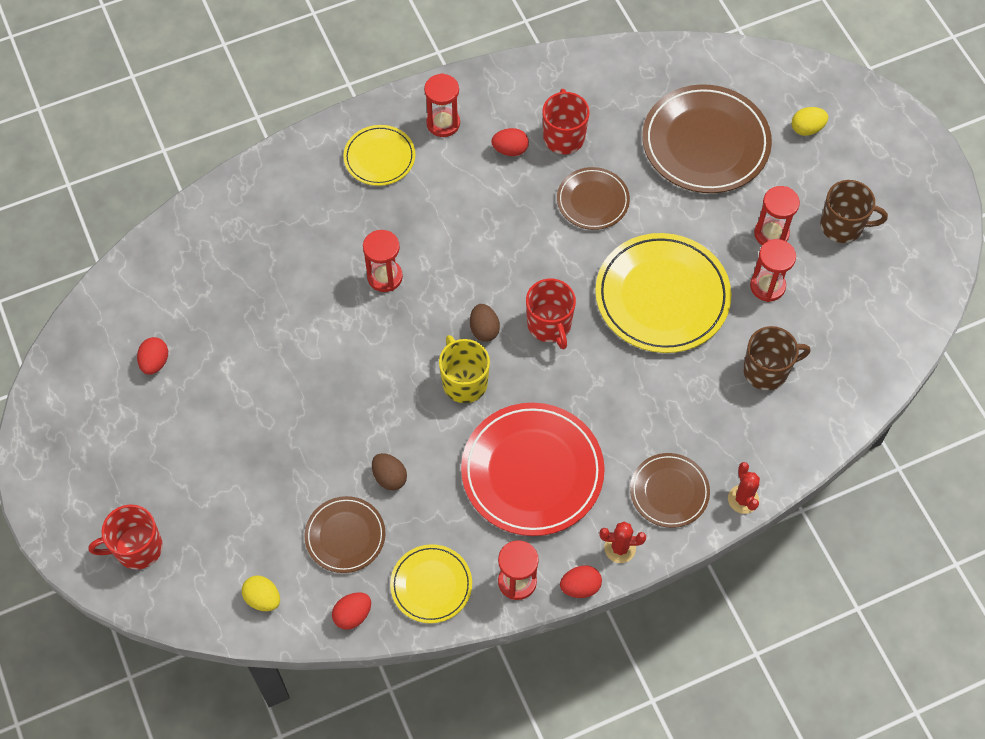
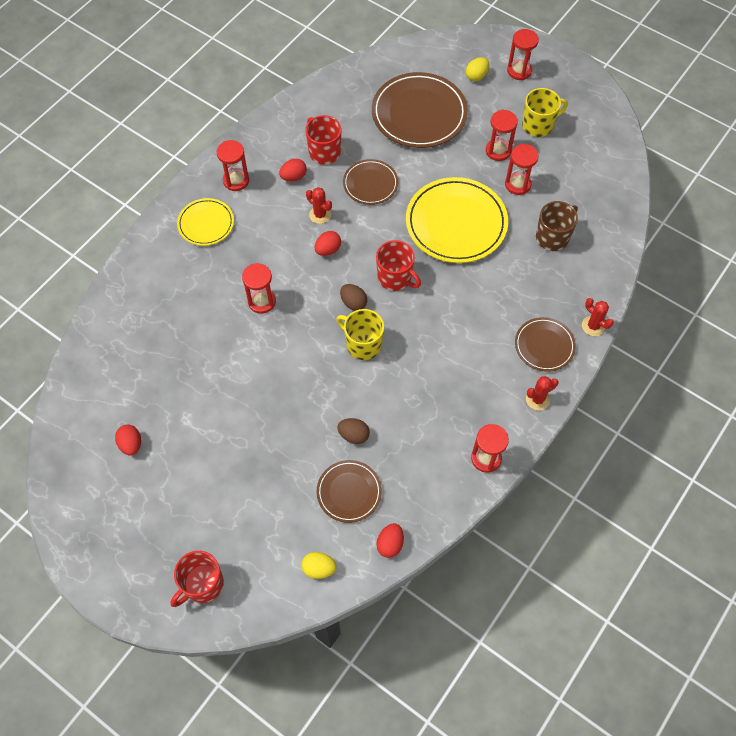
camera: 30 degrees left, 0 degrees up
(431, 585) = (430, 493): yellow plate -> none
(511, 209) = (320, 215): none -> red cactus
(532, 471) = (447, 380): red plate -> none
(580, 587) = (529, 439): red egg -> red egg (328, 250)
(842, 226) = (538, 125): brown mug -> yellow mug
(865, 147) = (519, 71): none -> red hourglass

